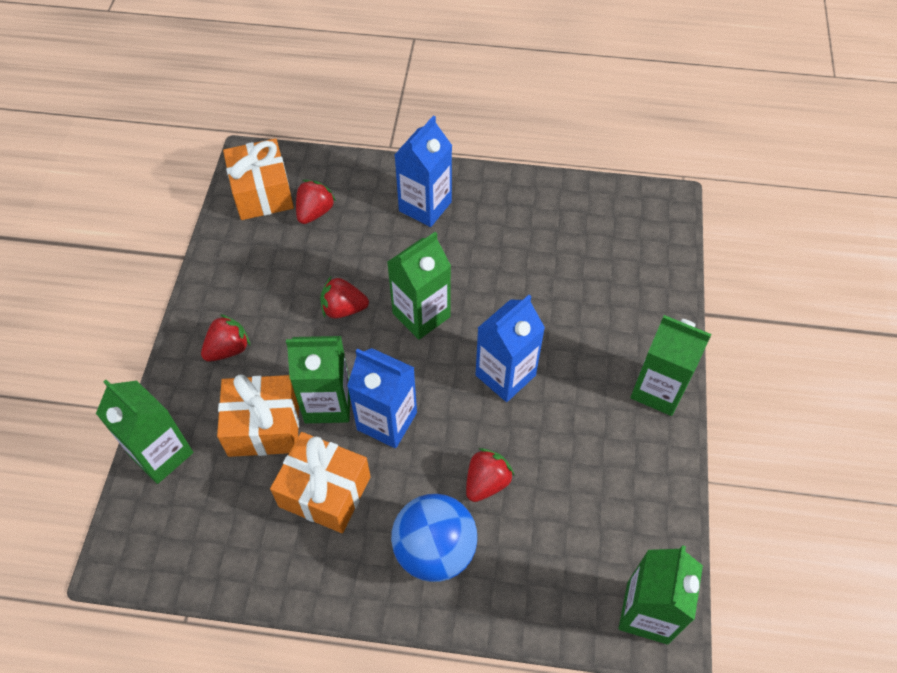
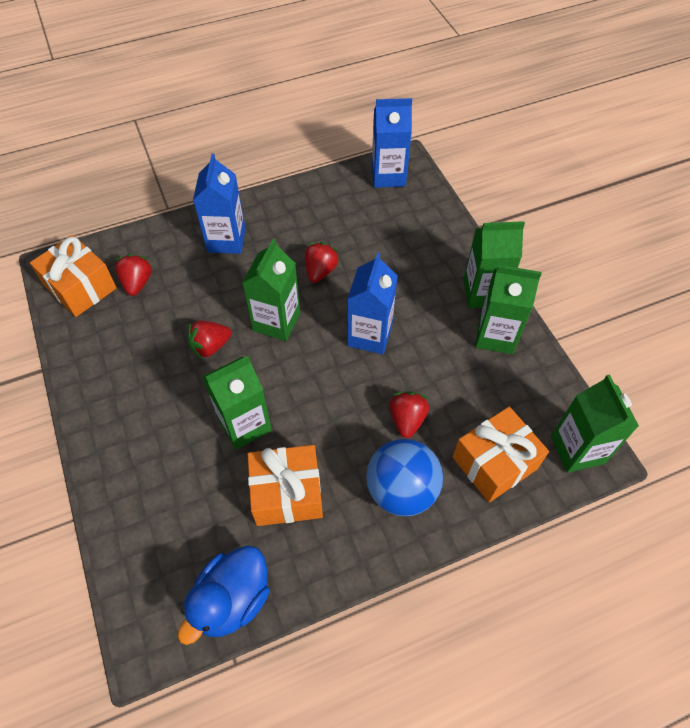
camera: 30 degrees left, 0 degrees up
(161, 454) = (126, 539): green carton -> green carton (495, 336)
(215, 562) = (232, 600): none -> blue duck
(228, 349) = (131, 424): red strawberry -> red strawberry (320, 271)
(264, 426) = (203, 469): orange gift -> orange gift (494, 463)
(387, 421) = (301, 414): blue carton -> blue carton (388, 176)

